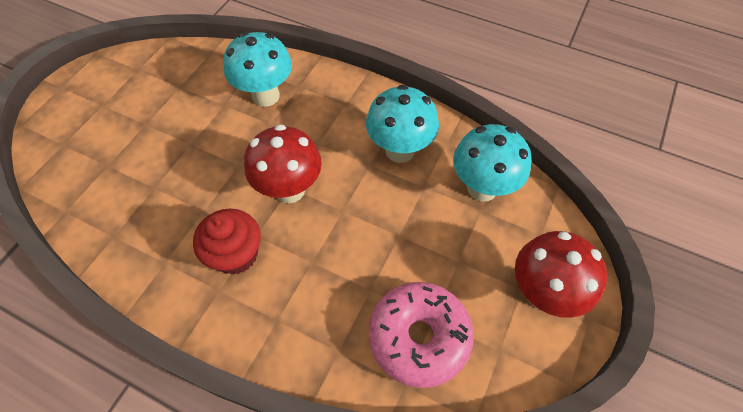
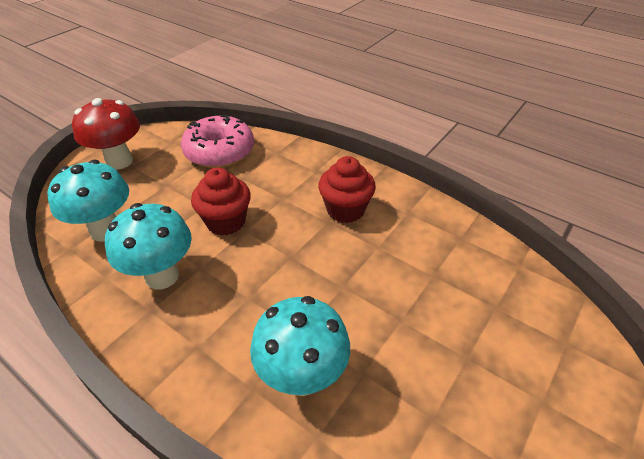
camera: 170 degrees left, 15 degrees down
(290, 190) = (290, 253): red mushroom -> none
(365, 217) = (226, 222): none -> red cupcake

